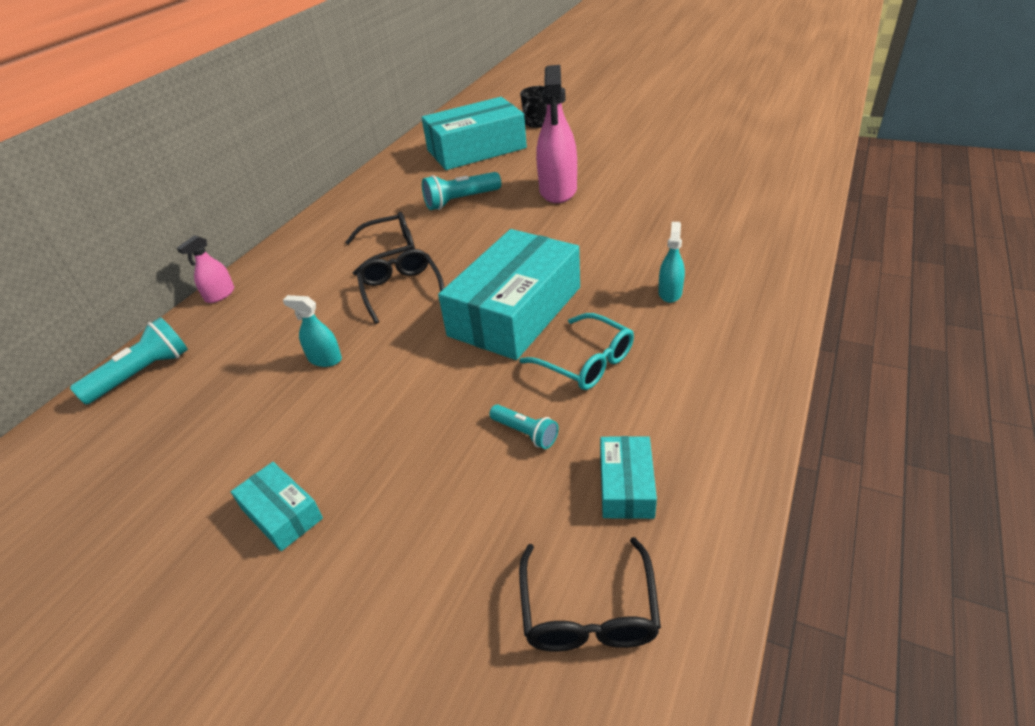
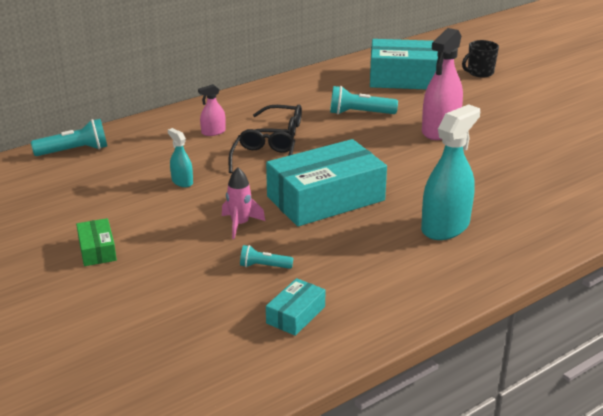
camera: 25 degrees right, 10 degrees down
(220, 295) = (149, 121): pink spray bottle -> pink spray bottle (213, 132)
(281, 514) = (97, 250): turquoise box -> green box
(446, 387) = (240, 225): none -> pink rocket
(525, 433) = (264, 266): turquoise flashlight -> turquoise flashlight turned 120 degrees clockwise
(585, 361) = (341, 244): turquoise glasses -> none
(588, 609) = (216, 356): black glasses -> none
(670, 293) = (445, 227): turquoise spray bottle -> turquoise spray bottle, size x2.07

